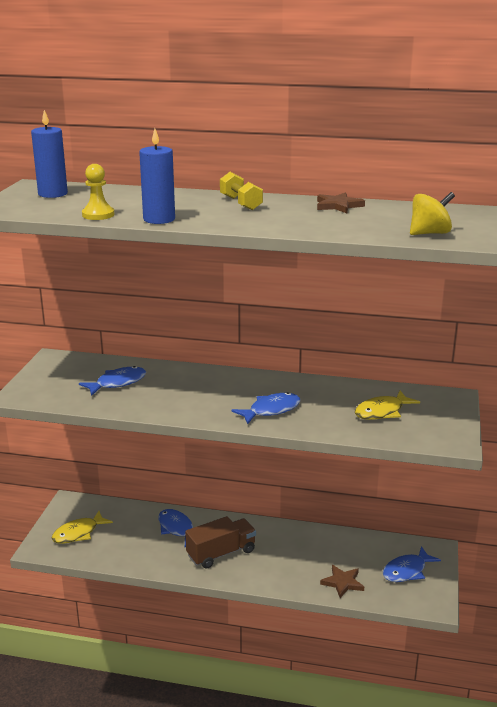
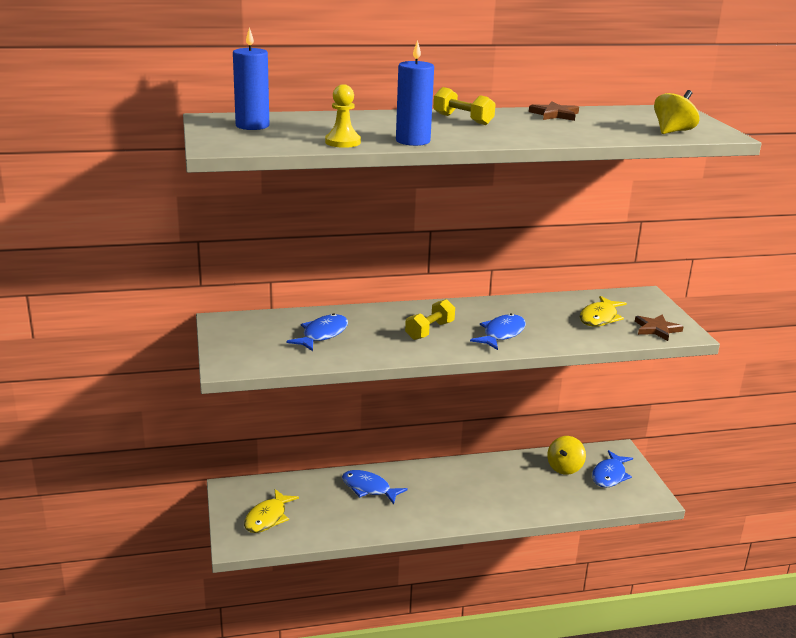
camera: 25 degrees left, 0 degrees up
(210, 395) = (430, 331): none -> yellow dumbbell
(221, 553) = (431, 501): brown truck -> none
(342, 582) = (563, 499): brown star -> brown star (656, 329)
(367, 553) = (564, 468): none -> yellow spinning top

